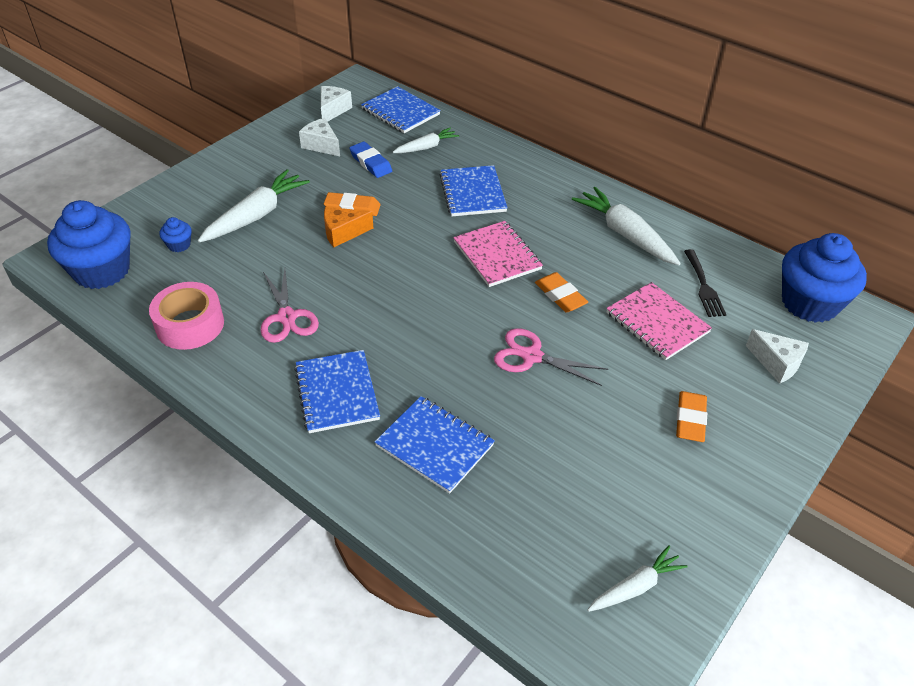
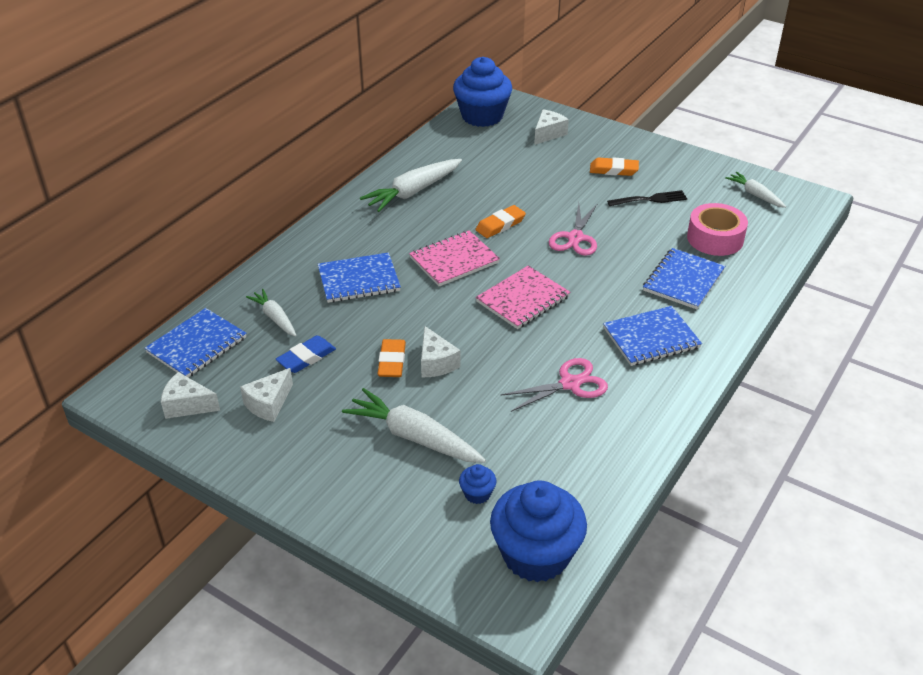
camera: 95 degrees left, 5 degrees down
(190, 325) = (600, 453): pink tape -> pink tape (715, 238)
(343, 233) = (436, 363): orange cheese -> white cheese
(657, 323) = (520, 180): pink notebook -> pink notebook (523, 299)
(704, 286) = (473, 158): black fork -> black fork (650, 199)

